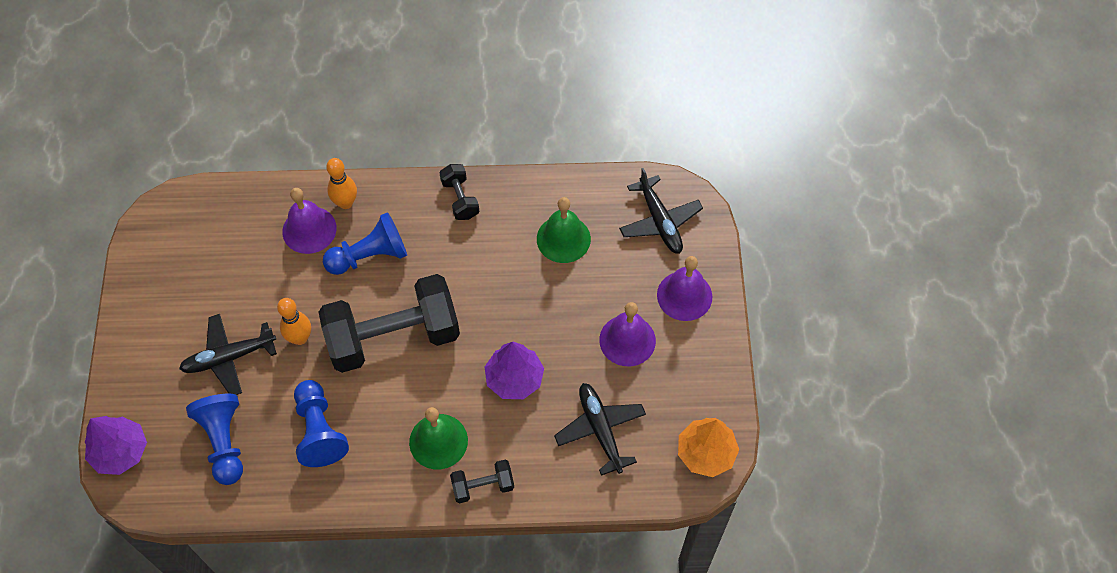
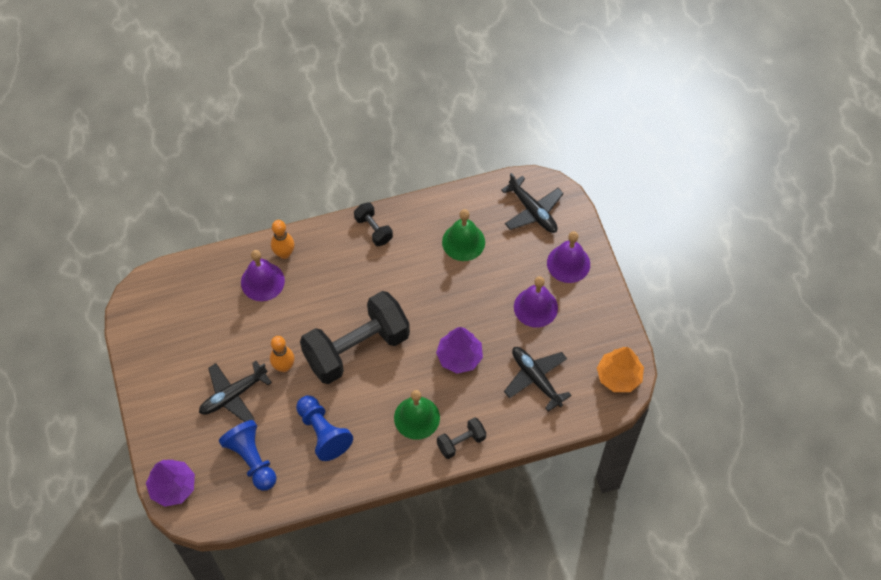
camera: 15 degrees left, 0 degrees up
(370, 256) = (317, 290): blue pawn -> none

